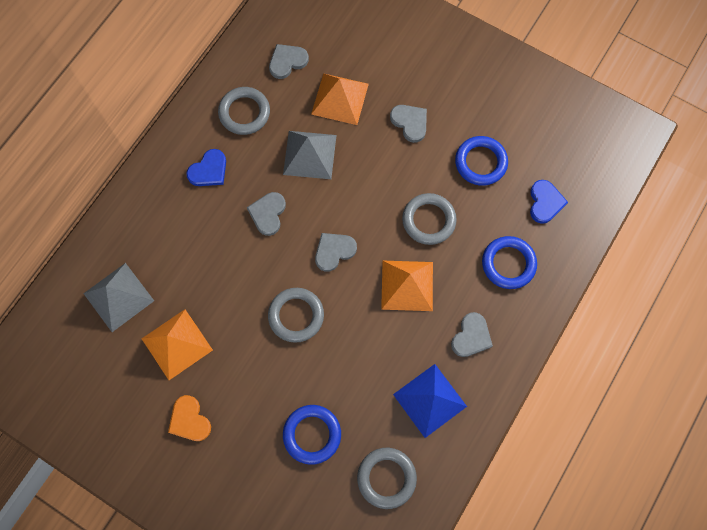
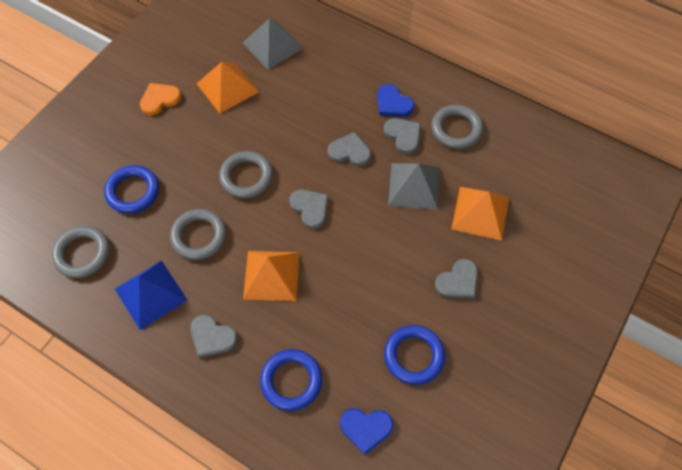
camera: 90 degrees right, 10 degrees down
(287, 61) = (518, 164): grey heart -> grey heart (403, 136)
(428, 220) = (343, 298): grey ring -> grey ring (199, 236)

